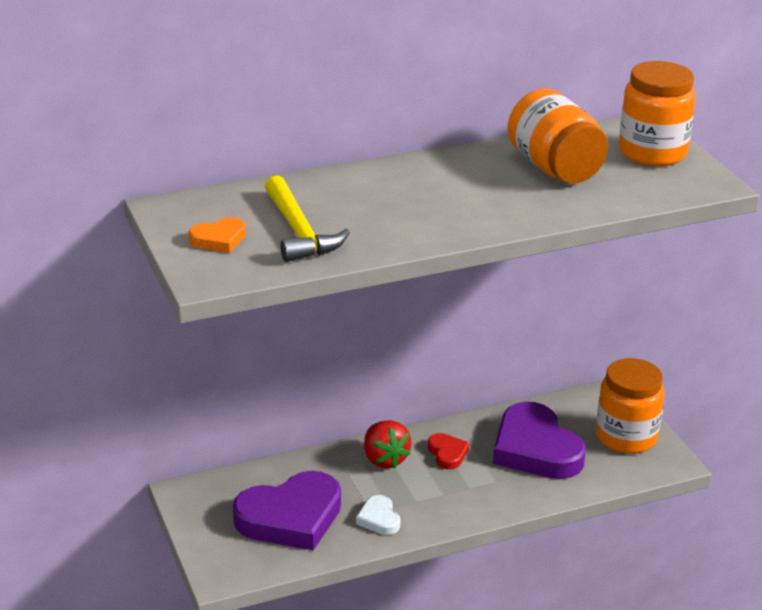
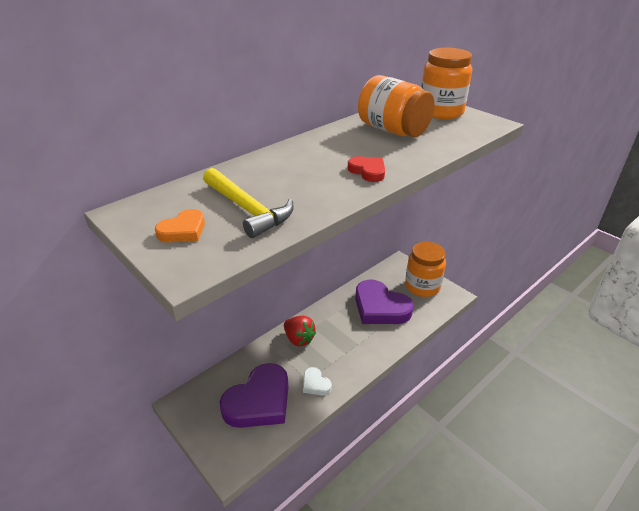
camera: 20 degrees left, 5 degrees up
(447, 454) = (333, 324): red heart -> red heart (368, 171)

